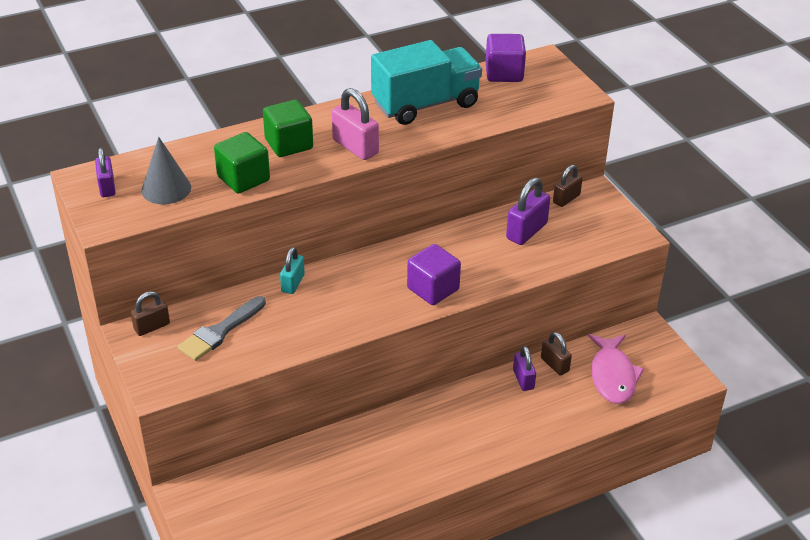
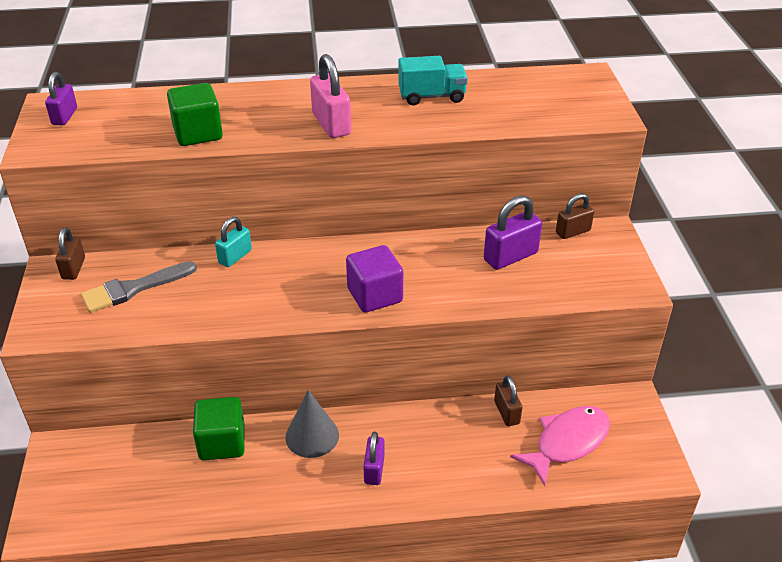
camera: 20 degrees right, 0 degrees up
(152, 327) = (73, 268): brown padlock -> brown padlock turned 75 degrees counterclockwise
(166, 189) = (117, 128): grey cone -> grey cone (312, 436)
(289, 144) = (266, 109): green cube -> green cube (222, 443)
(425, 104) = (432, 96): turquoise truck -> turquoise truck, size x0.57
(504, 73) = (535, 81): purple cube -> none
(523, 379) = (464, 420): purple padlock -> purple padlock (374, 470)
(612, 376) = (567, 442): pink fish -> pink fish turned 150 degrees counterclockwise

